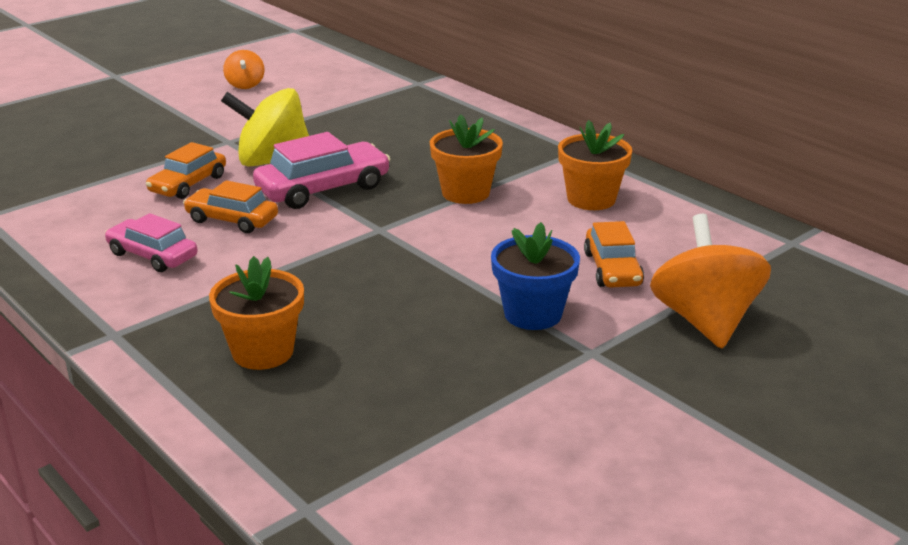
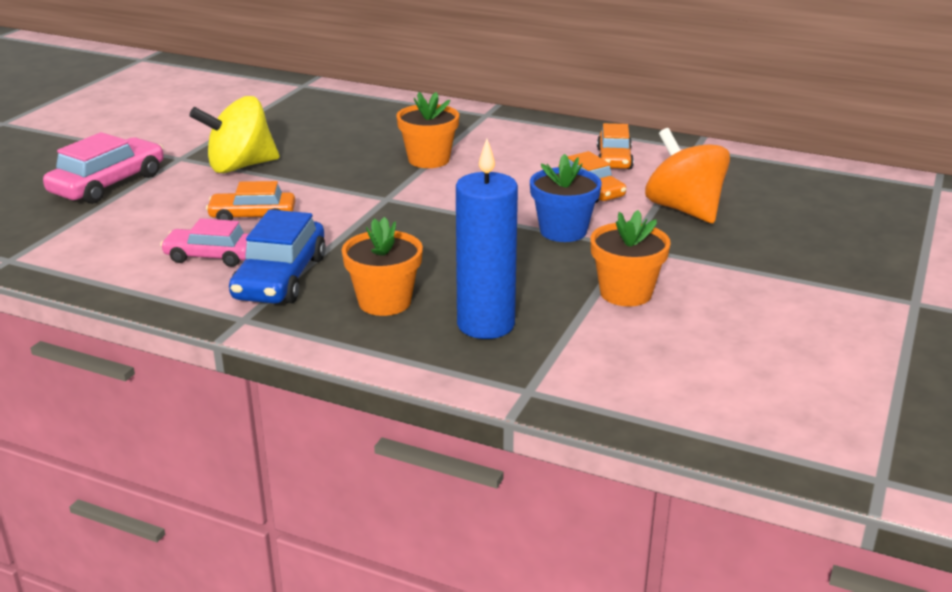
camera: 25 degrees left, 0 degrees up
(188, 184) = (181, 197): orange car -> orange car (614, 159)
(191, 296) = (280, 278): none -> blue car
(245, 85) = (145, 111): orange spinning top -> none
(323, 189) = (307, 178): pink car -> pink car (108, 184)
(339, 409) = (485, 324): none -> blue candle
(591, 199) = (529, 146): orange flower pot -> orange flower pot (626, 293)

